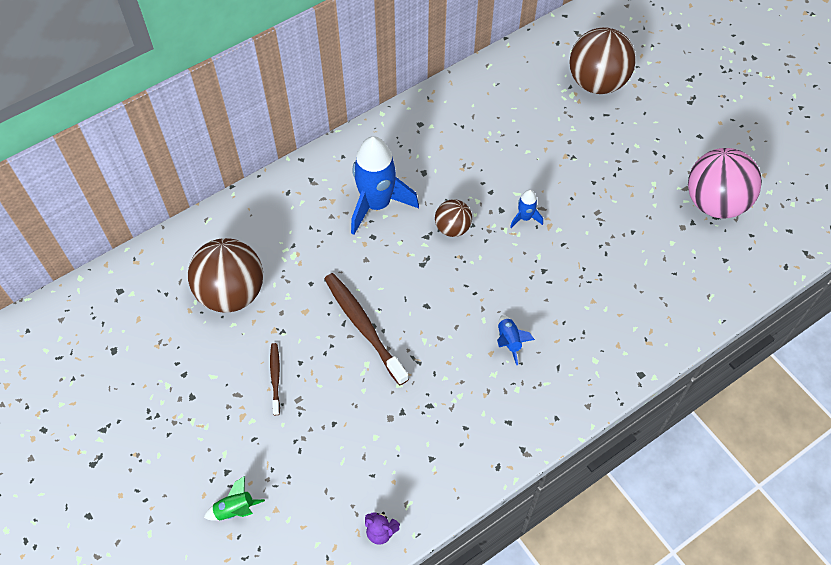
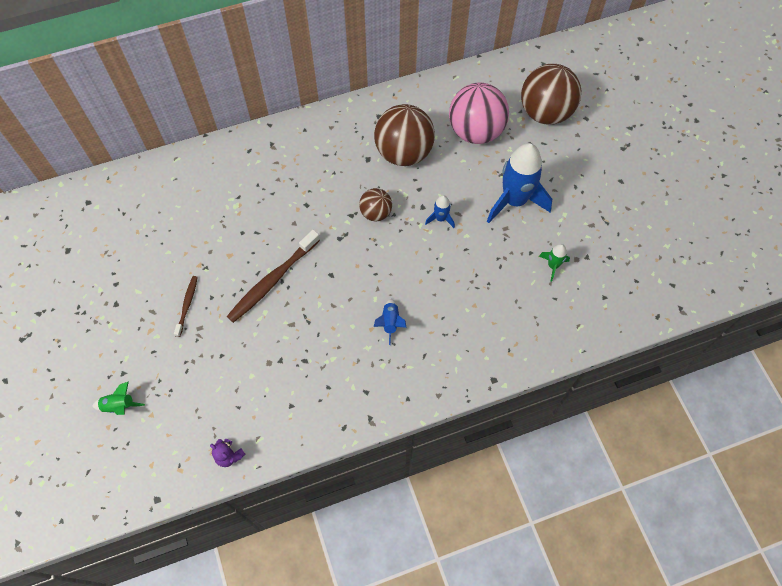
camera: 15 degrees right, 5 degrees up
(231, 293) = (175, 225): brown ball -> brown ball (404, 152)
(364, 327) = (273, 280): brown toothbrush -> brown toothbrush turned 120 degrees counterclockwise
(377, 204) = (319, 177): blue rocket -> blue rocket (514, 200)
(660, 240) = (553, 266): none -> green rocket
(714, 202) = (613, 244): pink ball -> pink ball (475, 131)

